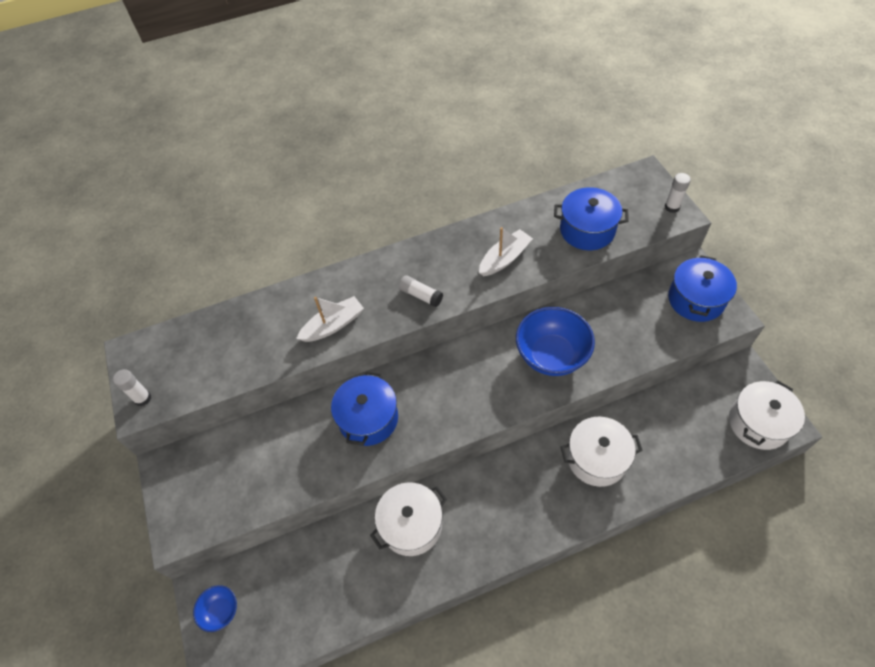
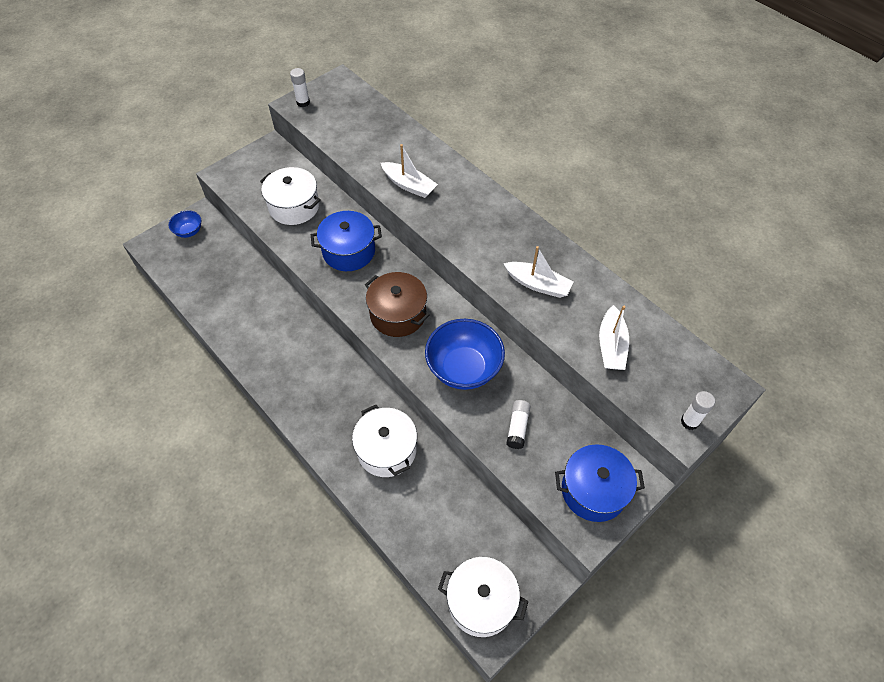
camera: 65 degrees right, 0 degrees up
(411, 525) = (282, 324): white pot -> white pot (294, 207)
(421, 295) = (465, 233): white glue stick -> white glue stick (517, 427)
(469, 393) = (398, 314): none -> brown pot
(587, 230) = (611, 346): blue pot -> white boat

